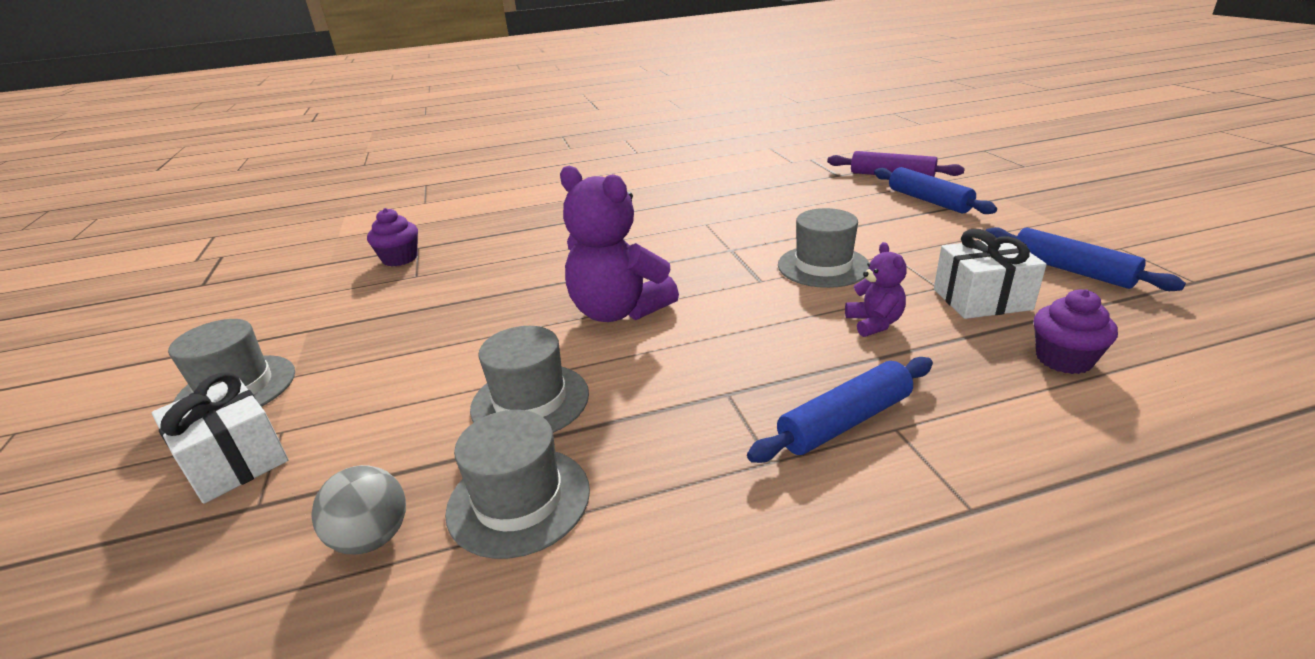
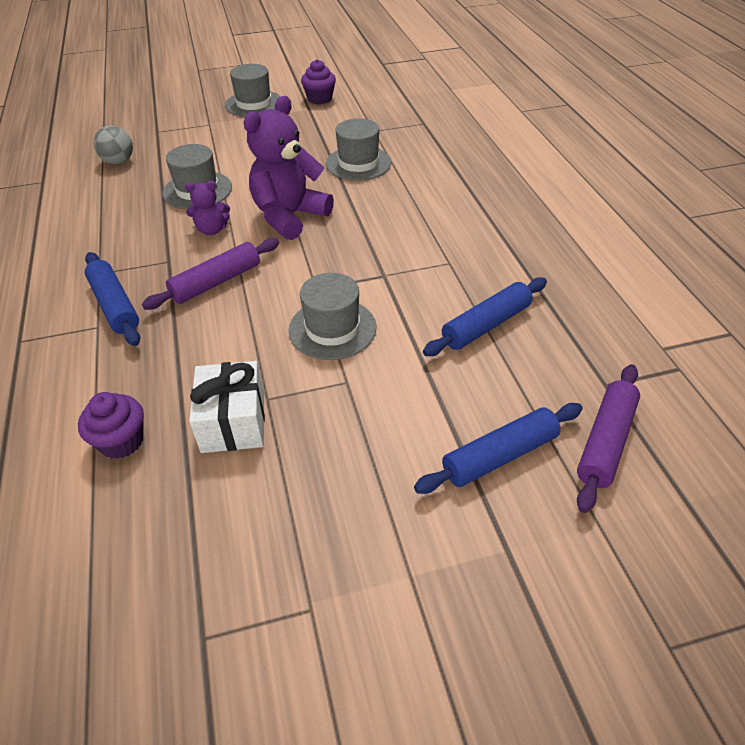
camera: 90 degrees right, 15 degrees up
(234, 460) = (192, 118): white gift -> none
(400, 259) = (404, 119): purple cupcake -> purple cupcake (319, 99)
(518, 500) = (119, 195): grey hat -> grey hat (358, 163)
(767, 344) = (216, 282): none -> purple rolling pin
(874, 323) = (221, 342): purple teddy bear -> purple teddy bear (212, 230)
(1071, 270) = (267, 522): blue rolling pin -> blue rolling pin (486, 325)

